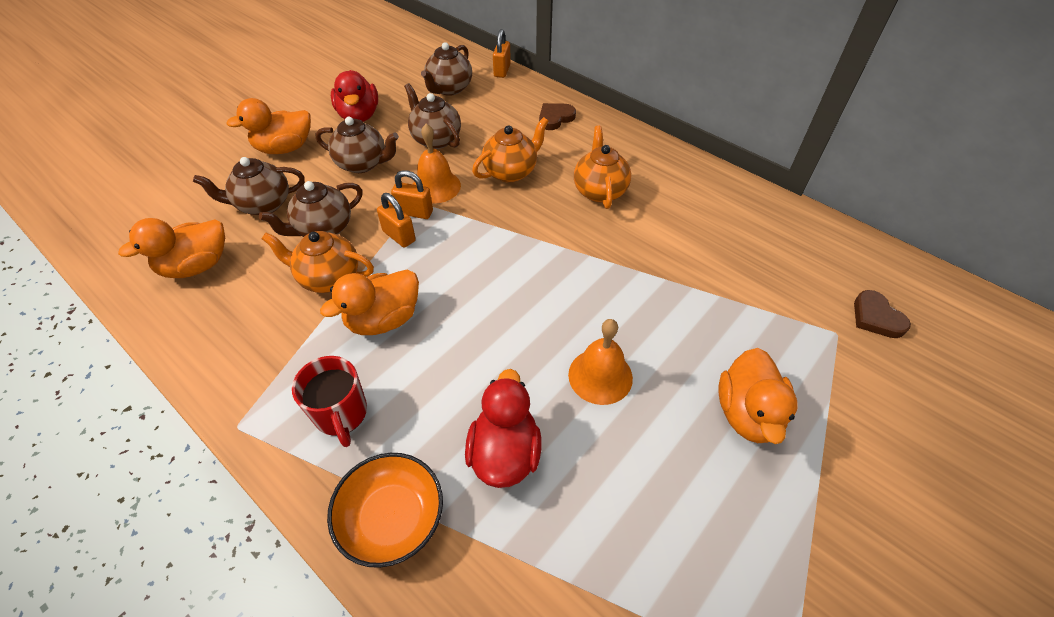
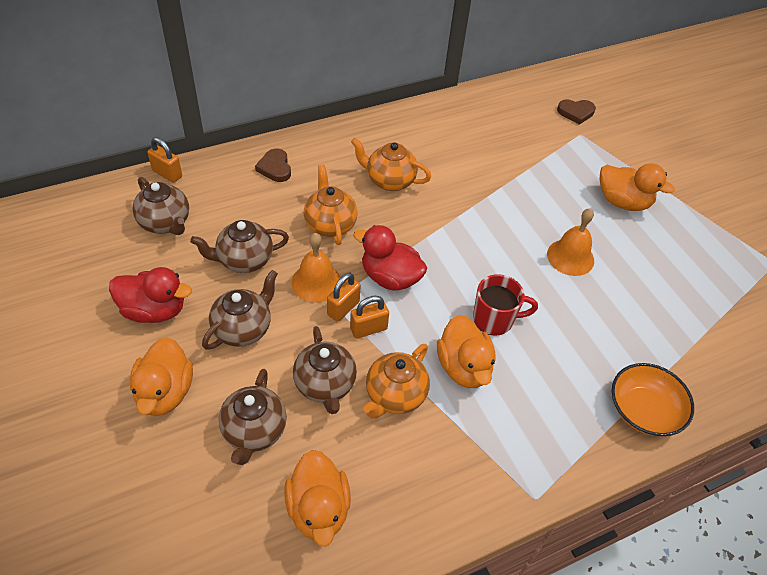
camera: 70 degrees left, 0 degrees up
(341, 414) = (549, 420): red mug -> red mug (494, 319)
(505, 452) = (613, 331): red duck -> red duck (390, 277)

